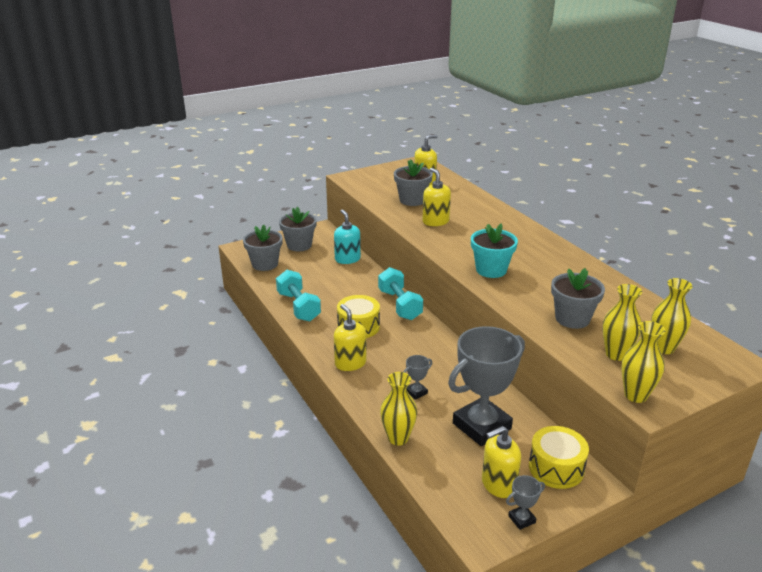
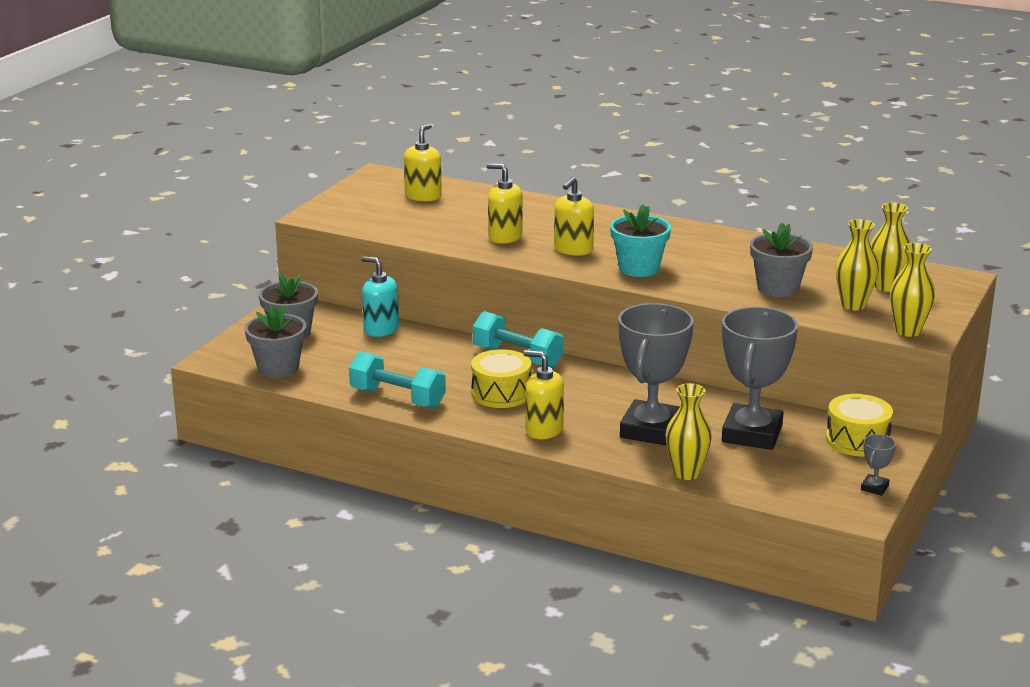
camera: 35 degrees left, 5 degrees down
(412, 200) = (440, 221): grey flower pot -> none
(416, 392) = (651, 430): grey trophy -> grey trophy, size x2.47
(498, 484) = (824, 471): yellow soap dispenser -> yellow soap dispenser (573, 250)

